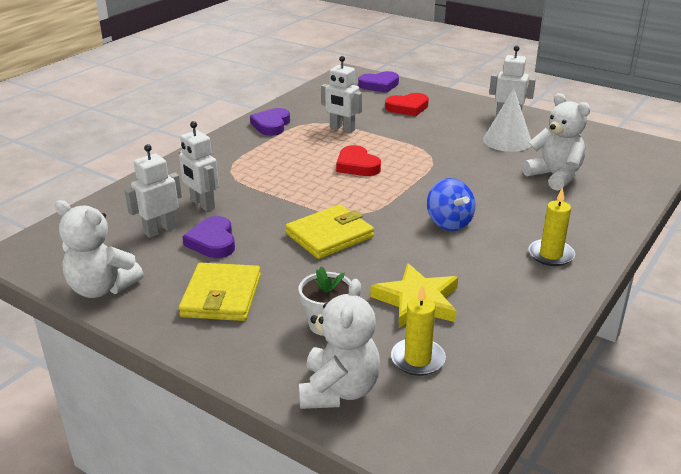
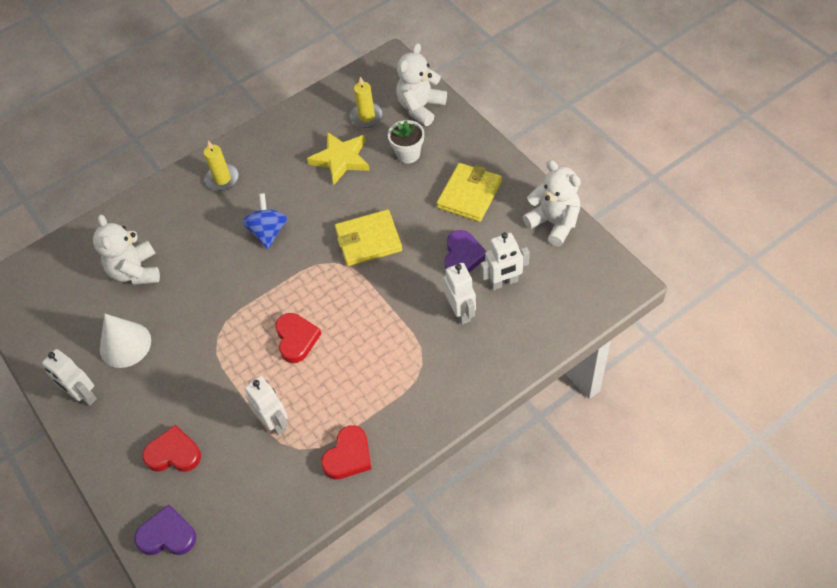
camera: 155 degrees left, 25 degrees up
(271, 125) = (348, 456): purple heart -> red heart

